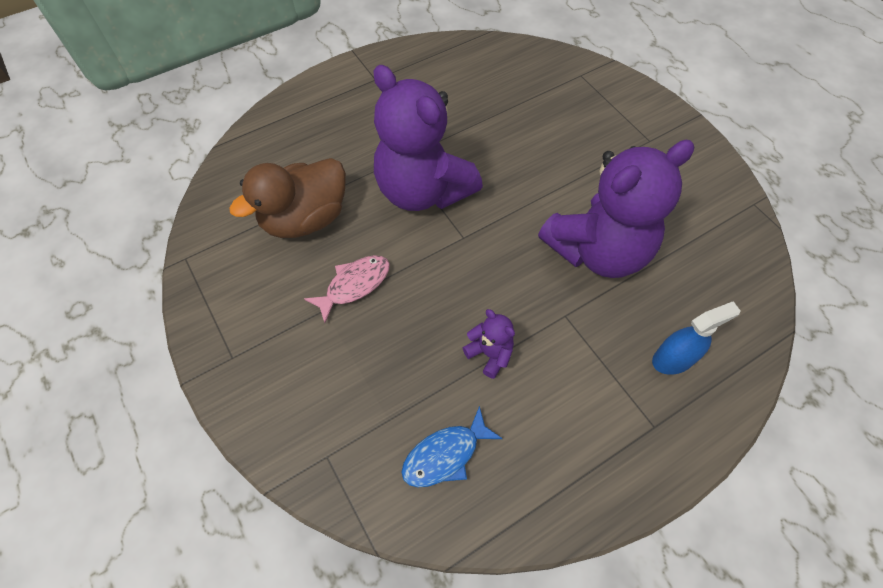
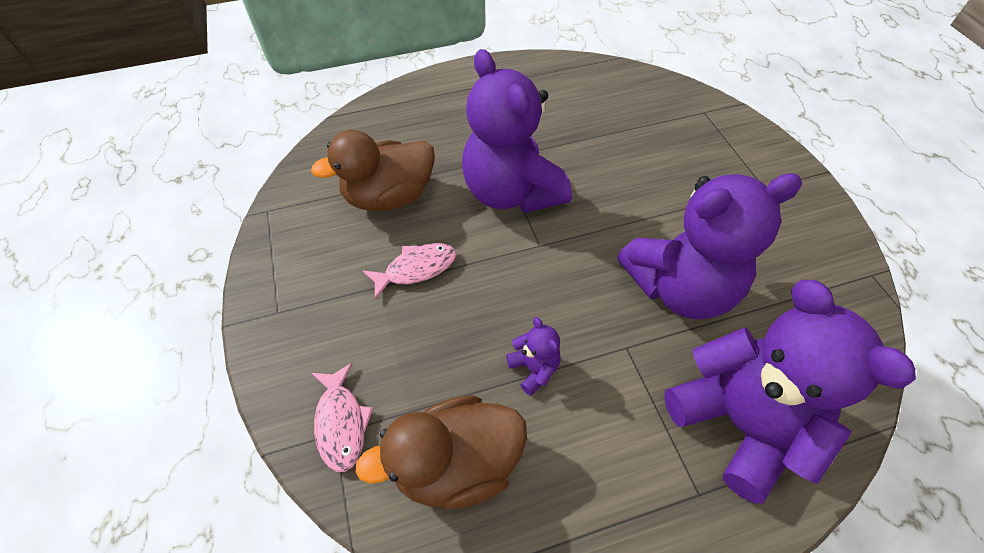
camera: 15 degrees right, 5 degrees down
(329, 445) = (341, 423): none -> pink fish
(445, 455) = (456, 464): blue fish -> brown duck
(673, 359) = (739, 423): blue spray bottle -> purple teddy bear

